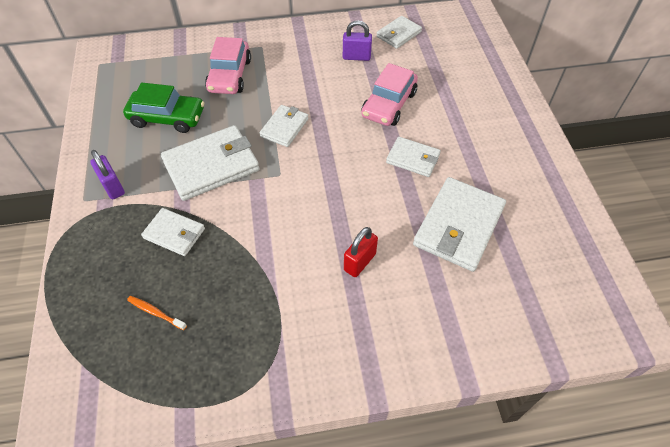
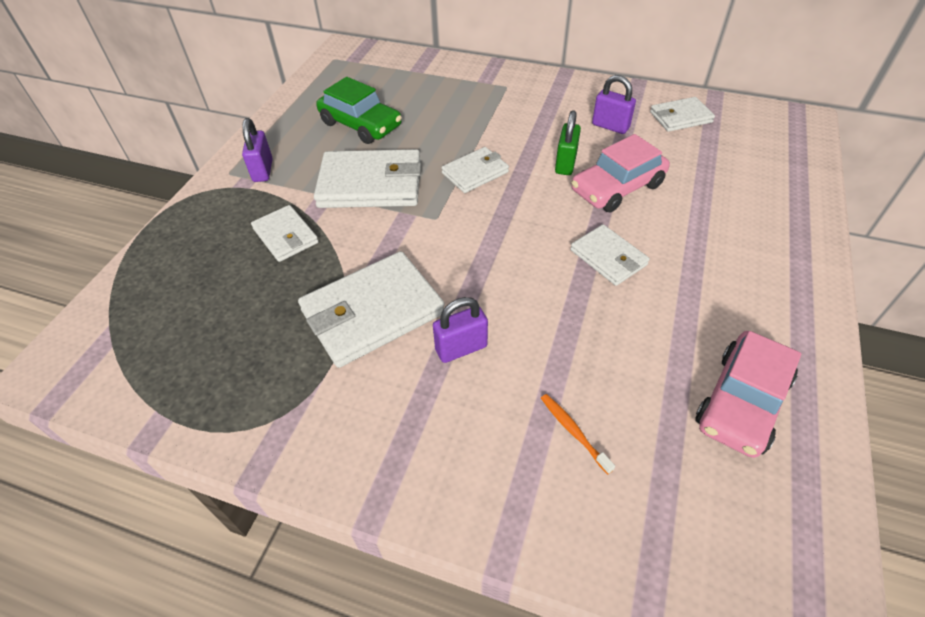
camera: 30 degrees right, 5 degrees down
(155, 312) = (210, 305): orange toothbrush -> orange toothbrush (573, 431)
(230, 75) = (452, 104): pink car -> pink car (742, 402)
(344, 98) = (565, 164): none -> green padlock
(359, 262) = (461, 348): red padlock -> purple padlock
(459, 226) = (618, 360): white wallet -> white wallet (372, 312)

